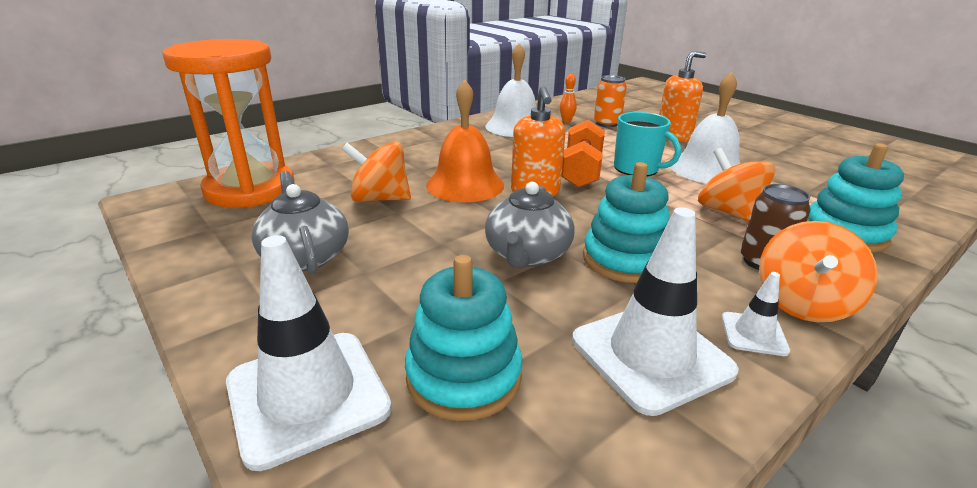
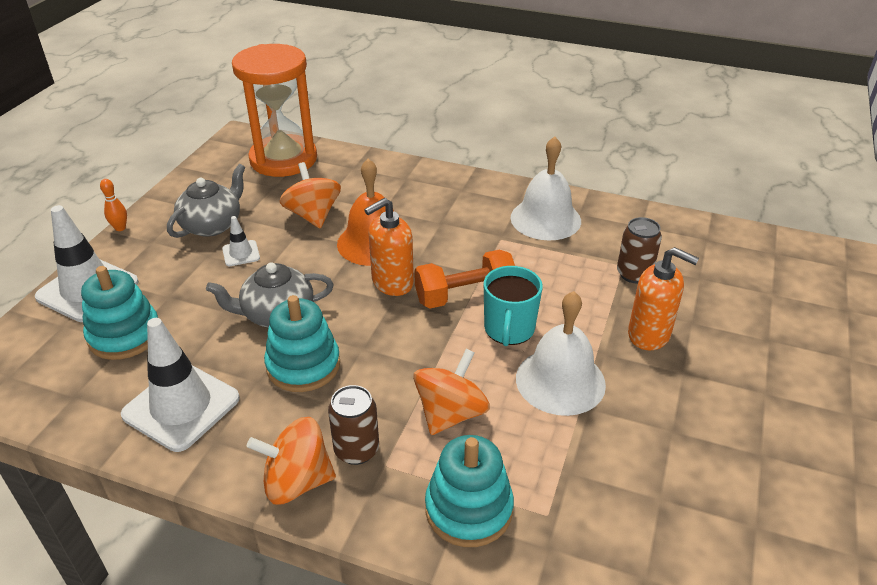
camera: 60 degrees right, 10 degrees up
(566, 121) = (606, 244): orange bowling pin -> orange bowling pin (120, 228)
(607, 123) = (634, 274): orange can -> brown can
(753, 334) = (234, 455): white traffic cone -> white traffic cone (241, 253)

